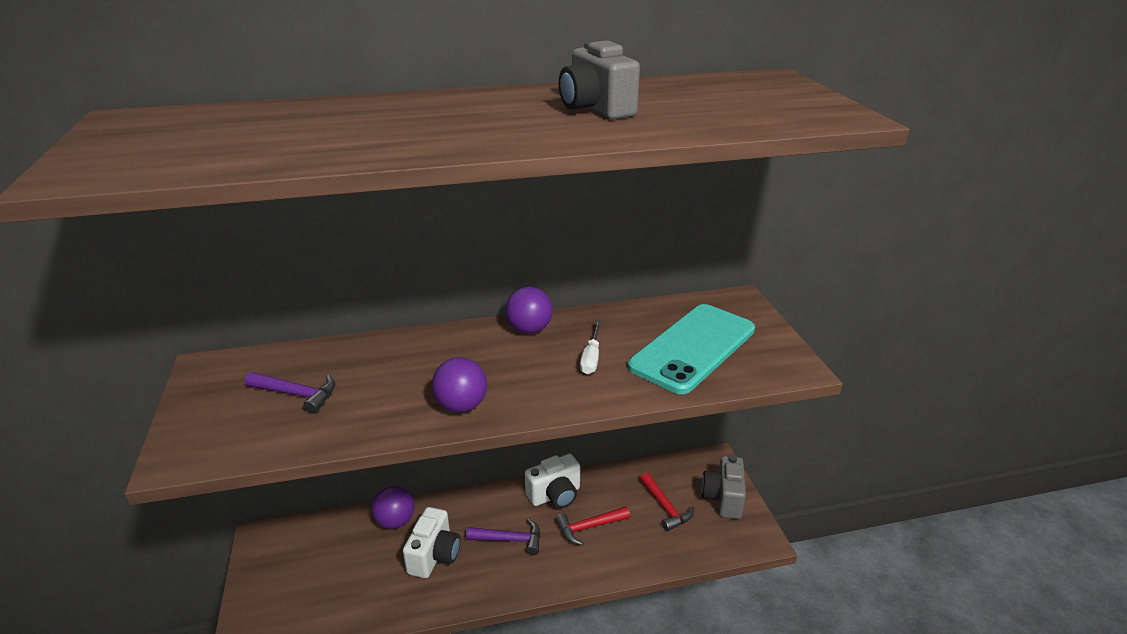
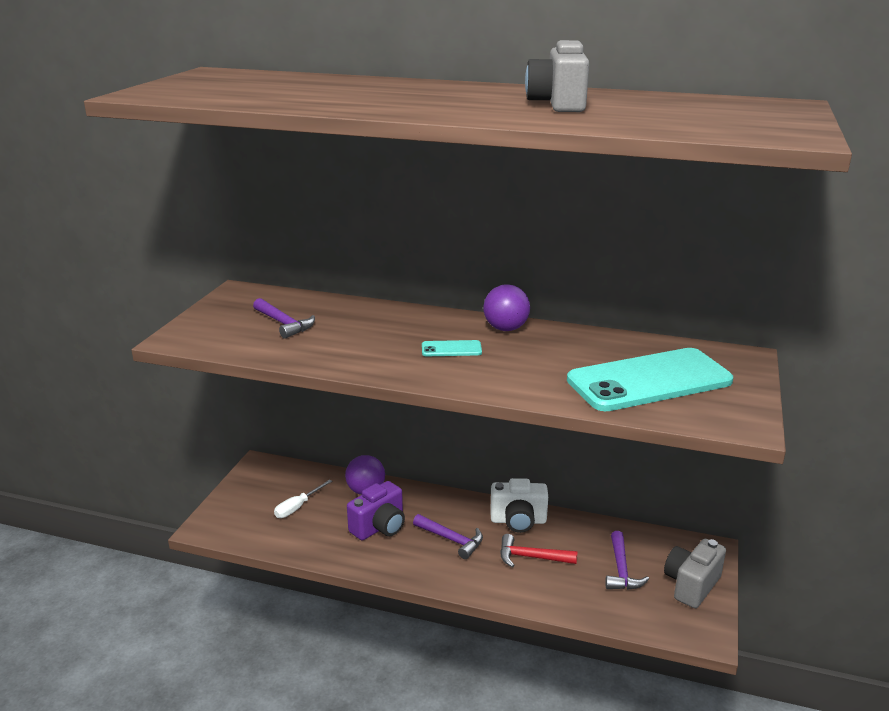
camera: 30 degrees right, 5 degrees down
(434, 556) = (379, 527): white camera -> purple camera
(461, 406) = (397, 364): purple ball -> none
(499, 369) = (451, 349): none -> turquoise phone
(591, 358) = (541, 362): white screwdriver -> white screwdriver (297, 507)
(665, 507) = (621, 570): red hammer -> purple hammer

